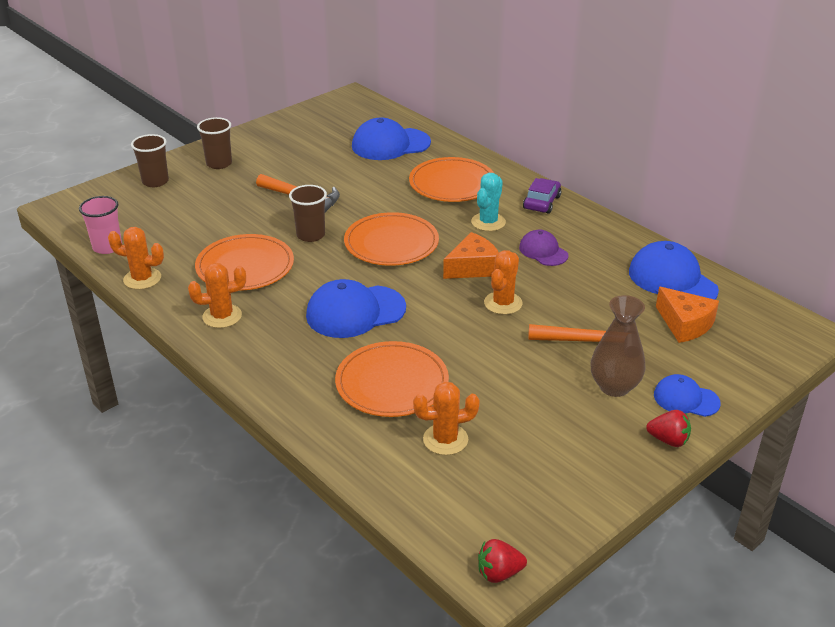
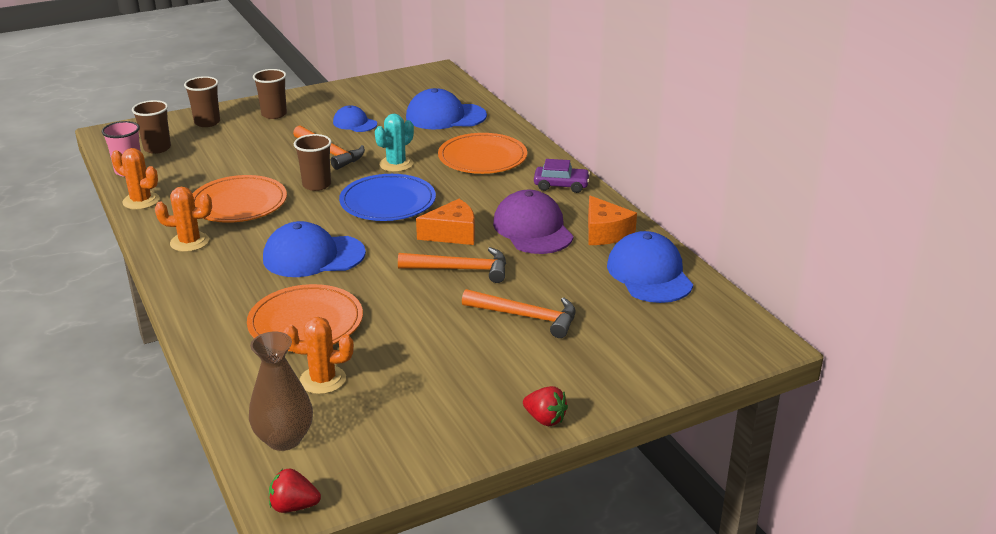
camera: 15 degrees right, 5 degrees down
(121, 217) = (157, 148): none -> brown cup
(391, 243) = (388, 202): orange plate -> blue plate
(488, 222) = (495, 196): turquoise cactus -> turquoise cactus (396, 164)
(503, 303) = (460, 269): orange cactus -> orange hammer
(542, 202) = (561, 185): purple car -> purple car turned 60 degrees clockwise
(543, 251) = (533, 229): purple cap -> purple cap, size x1.72
(614, 387) = (522, 361): brown vase -> brown vase (284, 439)
(685, 324) = (635, 316): orange cheese -> orange cheese (605, 233)
(686, 399) = (589, 384): blue cap -> blue cap (354, 123)

